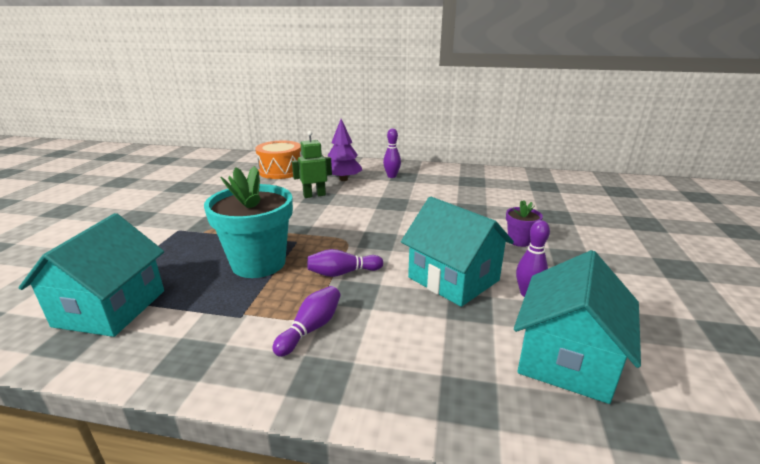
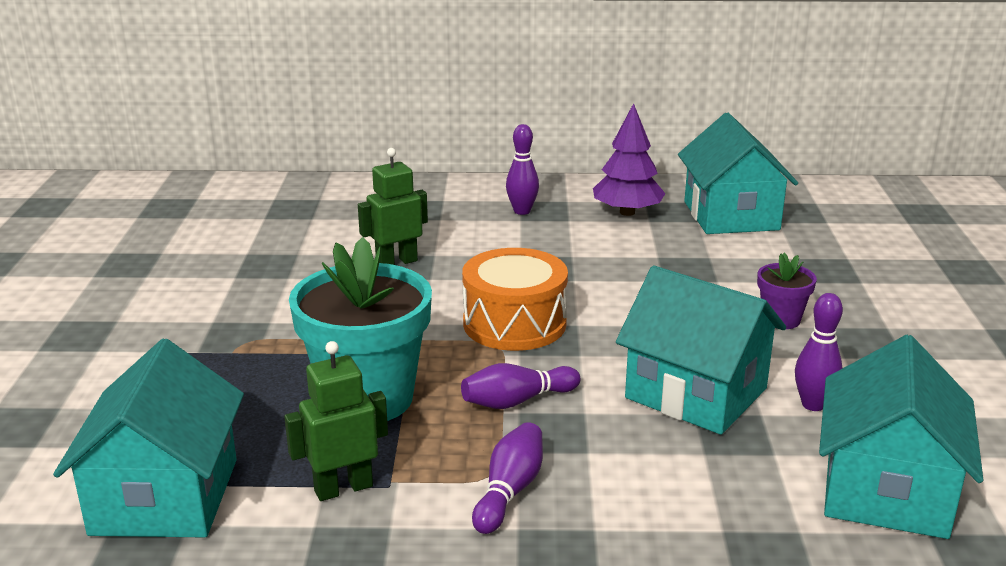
camera: 10 degrees left, 0 degrees up
(213, 315) = (343, 488): none -> green robot
(281, 171) = (303, 215): orange drum -> orange drum (514, 323)
(343, 179) = (434, 225): purple tree -> purple tree (627, 212)
(505, 185) = (731, 216): none -> turquoise house

